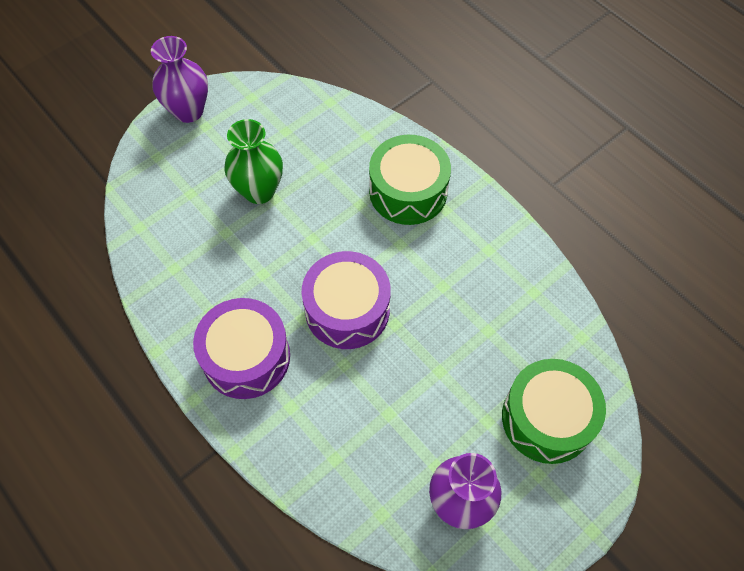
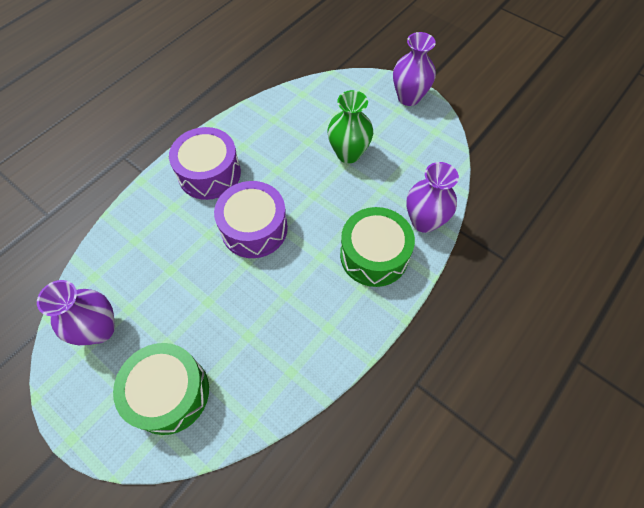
camera: 80 degrees right, 0 degrees up
(374, 136) = (424, 221): none -> purple vase

